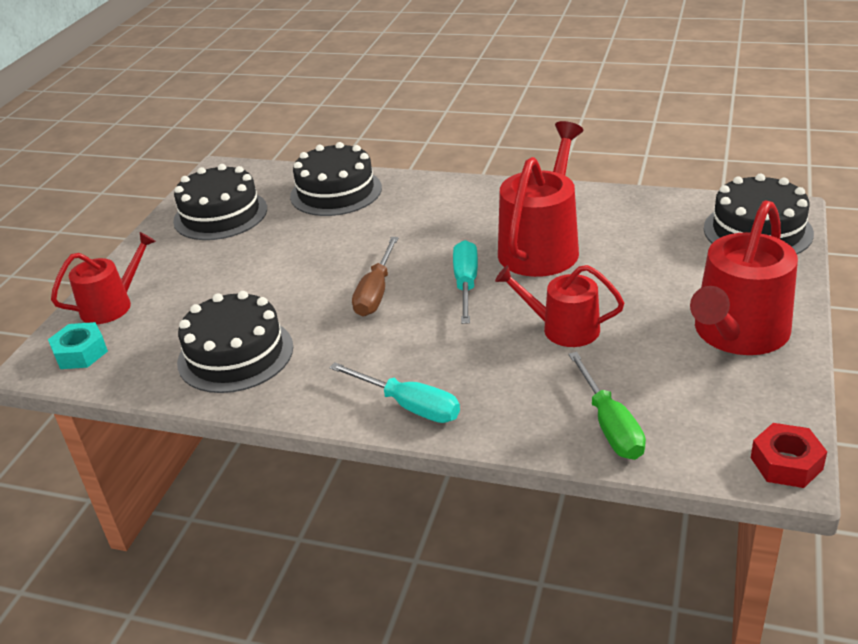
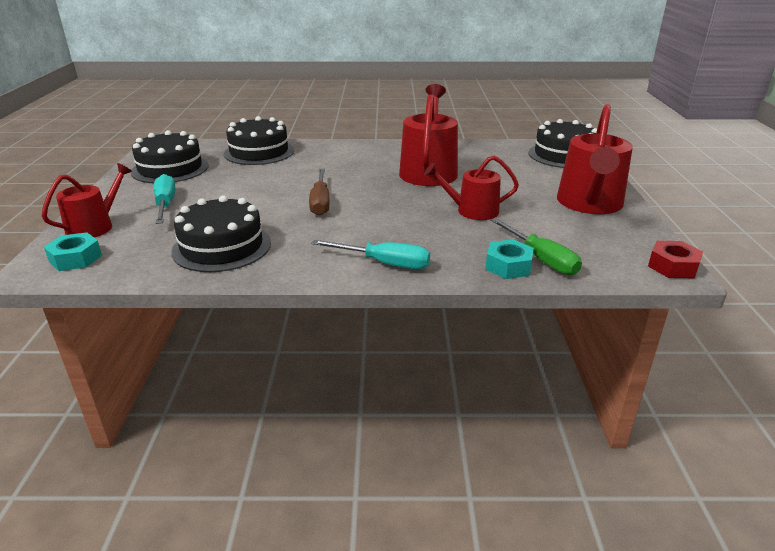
camera: 20 degrees left, 5 degrees down
(466, 284) = (386, 193): turquoise screwdriver -> turquoise screwdriver (165, 204)
(560, 431) = (508, 266): none -> turquoise nut

